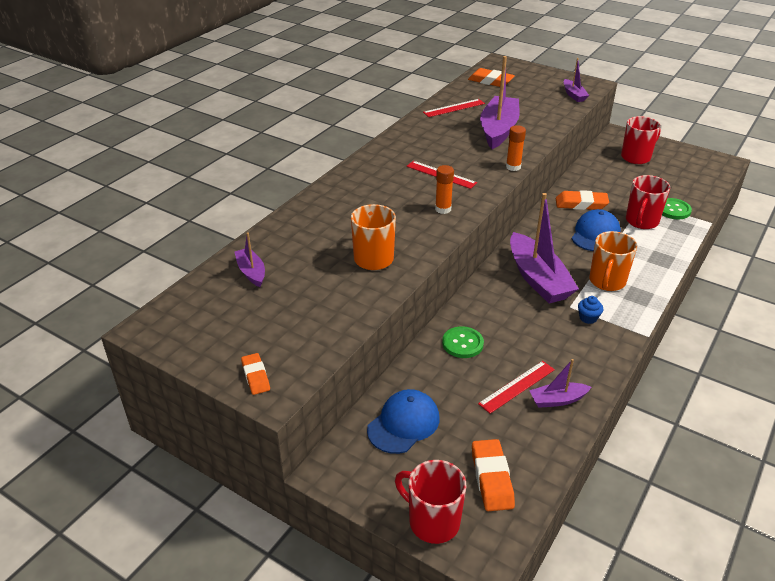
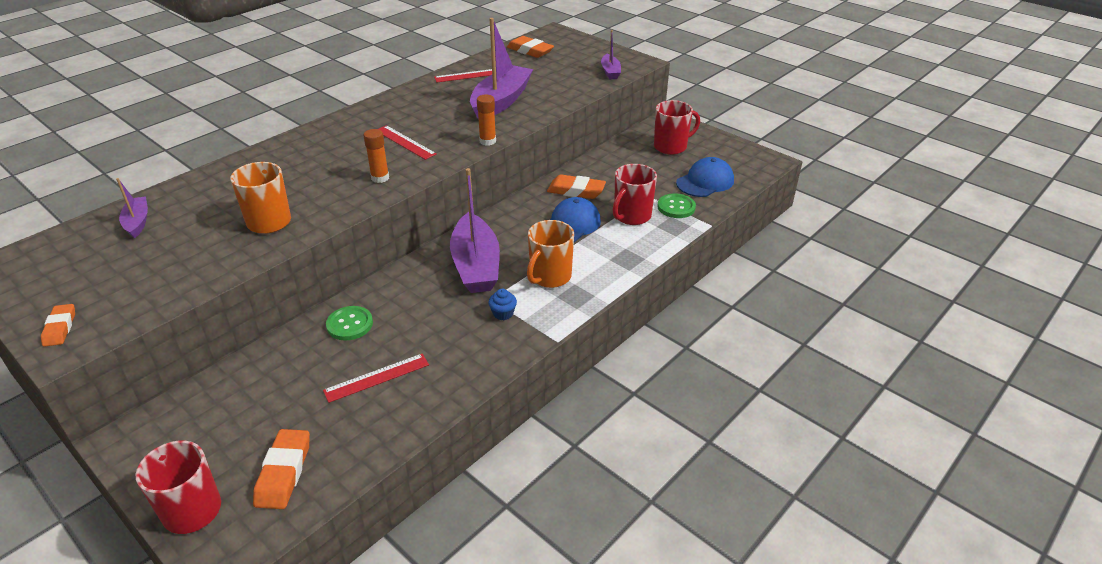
camera: 10 degrees right, 0 degrees up
(403, 424) = (231, 401): blue cap -> blue cap (705, 182)
(557, 400) = (410, 398): purple boat -> none

